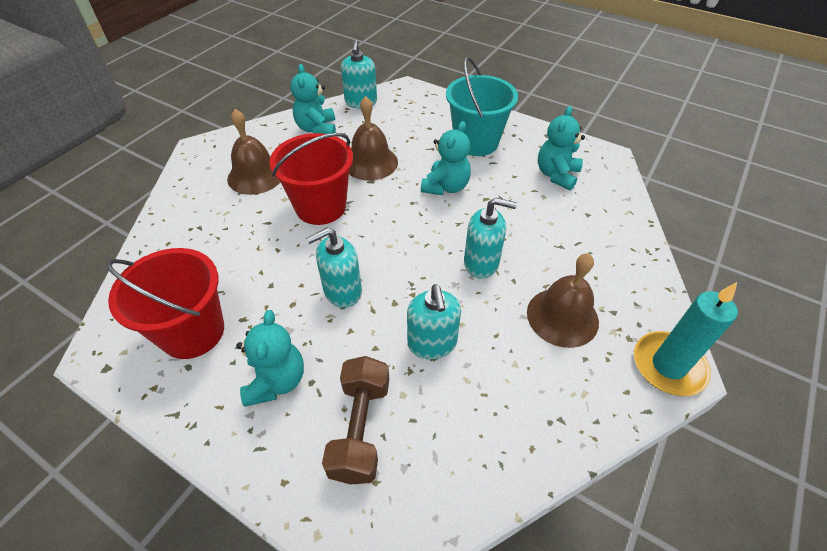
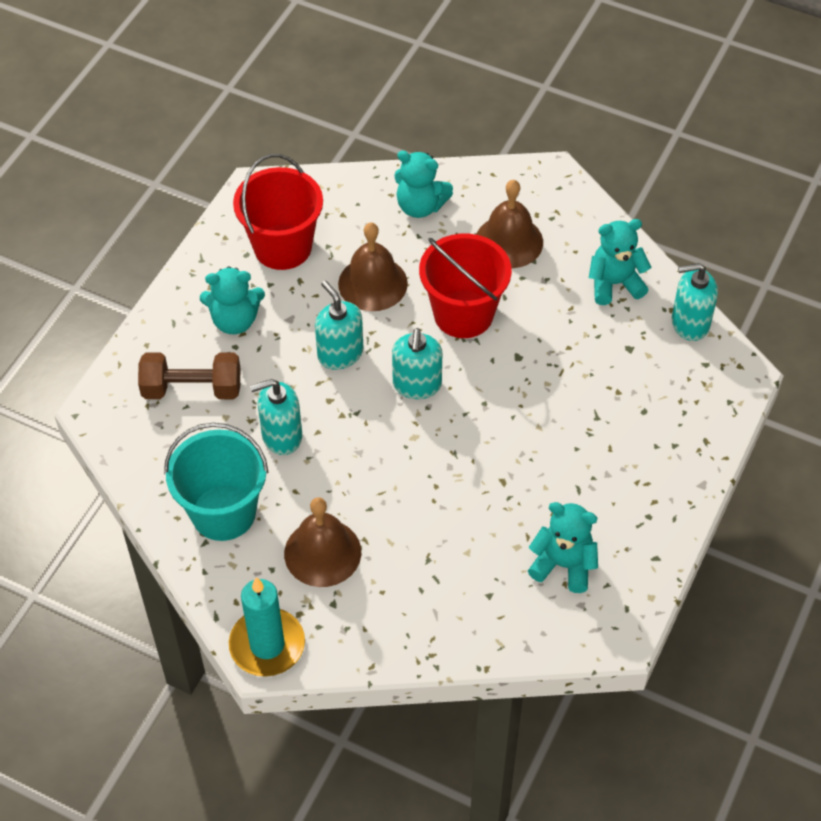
camera: 85 degrees right, 5 degrees up
(370, 162) = (554, 352): brown bell -> brown bell (373, 283)
(446, 187) = (518, 437): turquoise teddy bear -> turquoise teddy bear (420, 206)
(476, 142) = (620, 468): turquoise bucket -> turquoise bucket (223, 512)
(481, 263) = (392, 477): turquoise soap dispenser -> turquoise soap dispenser (417, 385)

